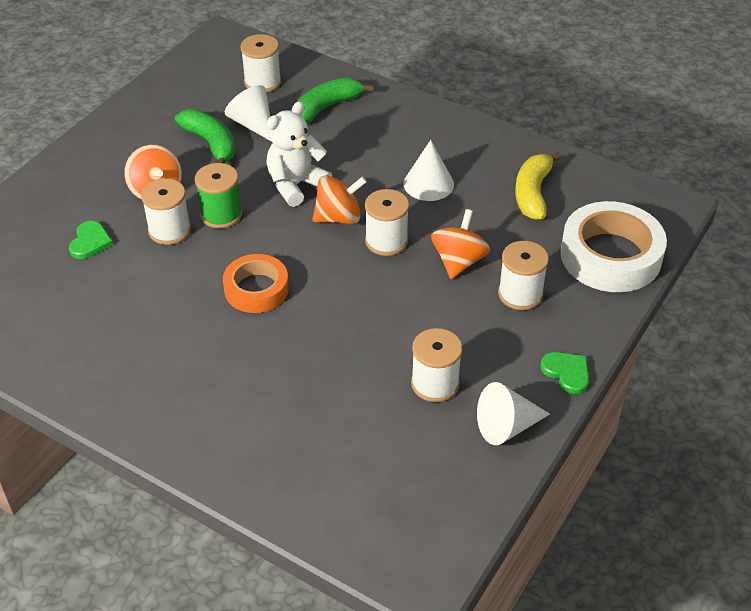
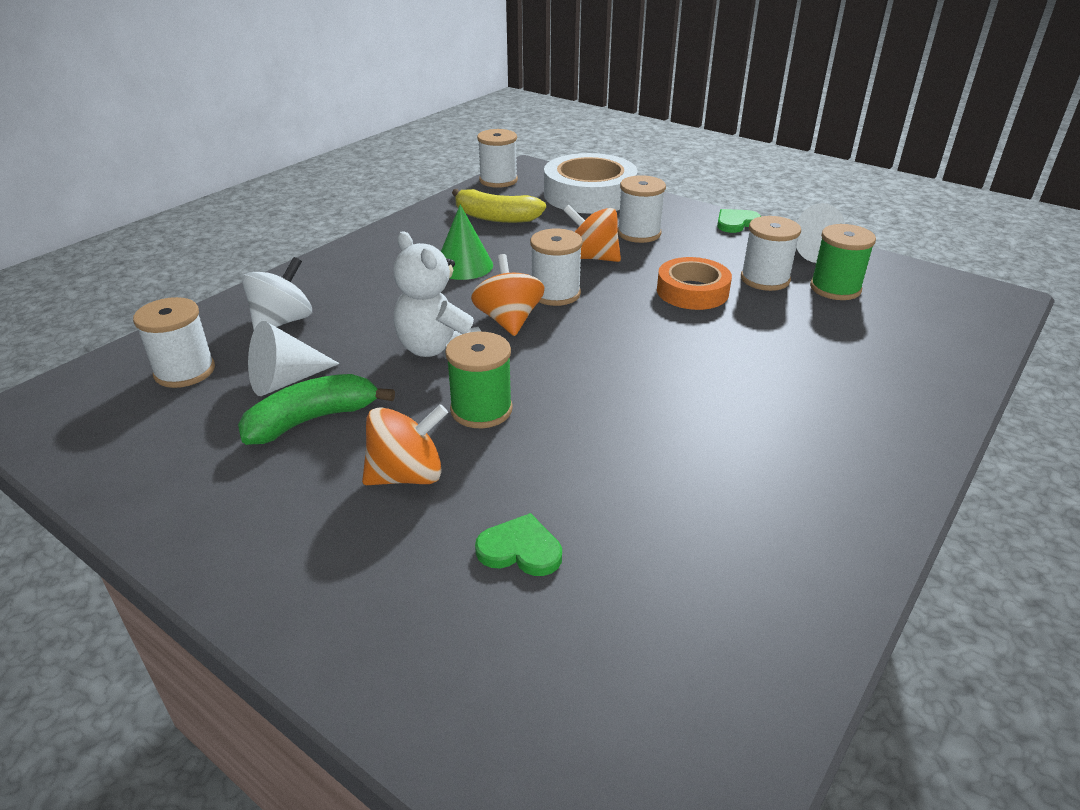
camera: 85 degrees left, 10 degrees down
(169, 230) = (507, 458): white spool -> white spool (498, 180)
(256, 289) = (634, 381): orange tape -> orange tape (692, 291)
(326, 107) = (282, 322): green banana -> white spinning top
(424, 437) = (835, 288): none -> green spool
(428, 184) = (464, 265): white cone -> green cone

